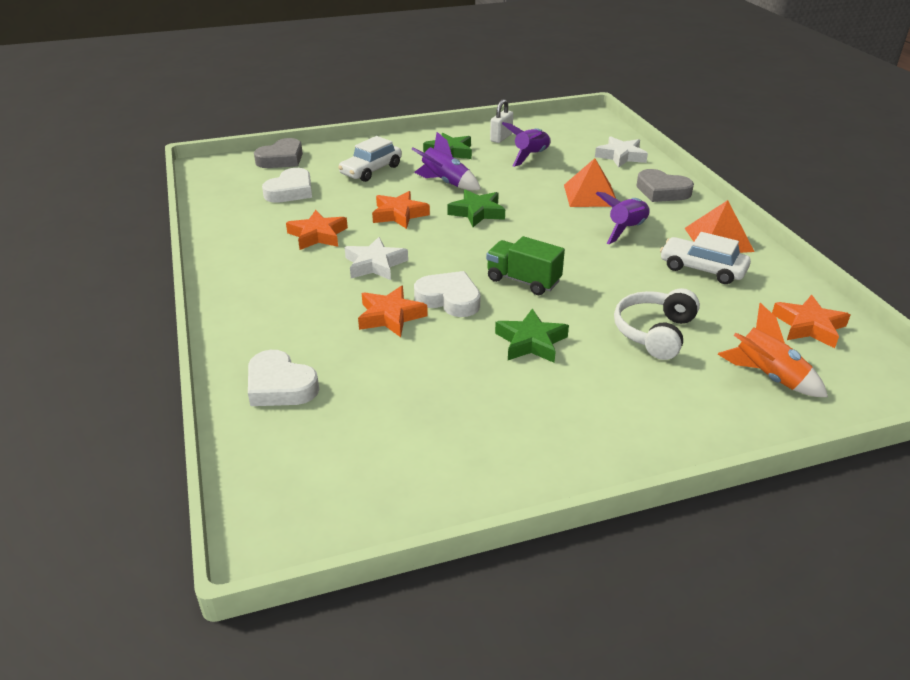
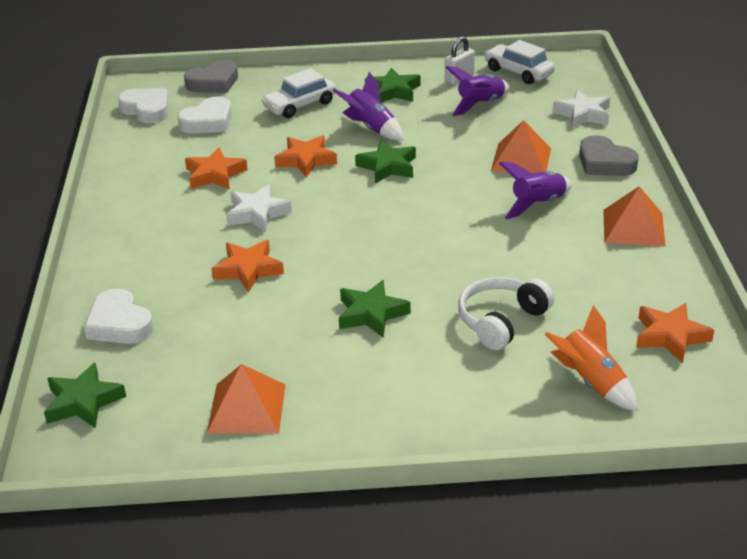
camera: 15 degrees right, 0 degrees up
(273, 474) = (83, 402): none -> green star
(449, 299) = (313, 259): white heart -> white heart (147, 110)
(453, 452) = (246, 408): none -> orange pyramid
(523, 281) = (396, 249): green truck -> none
(702, 269) = (594, 259): white car -> white car (518, 72)

